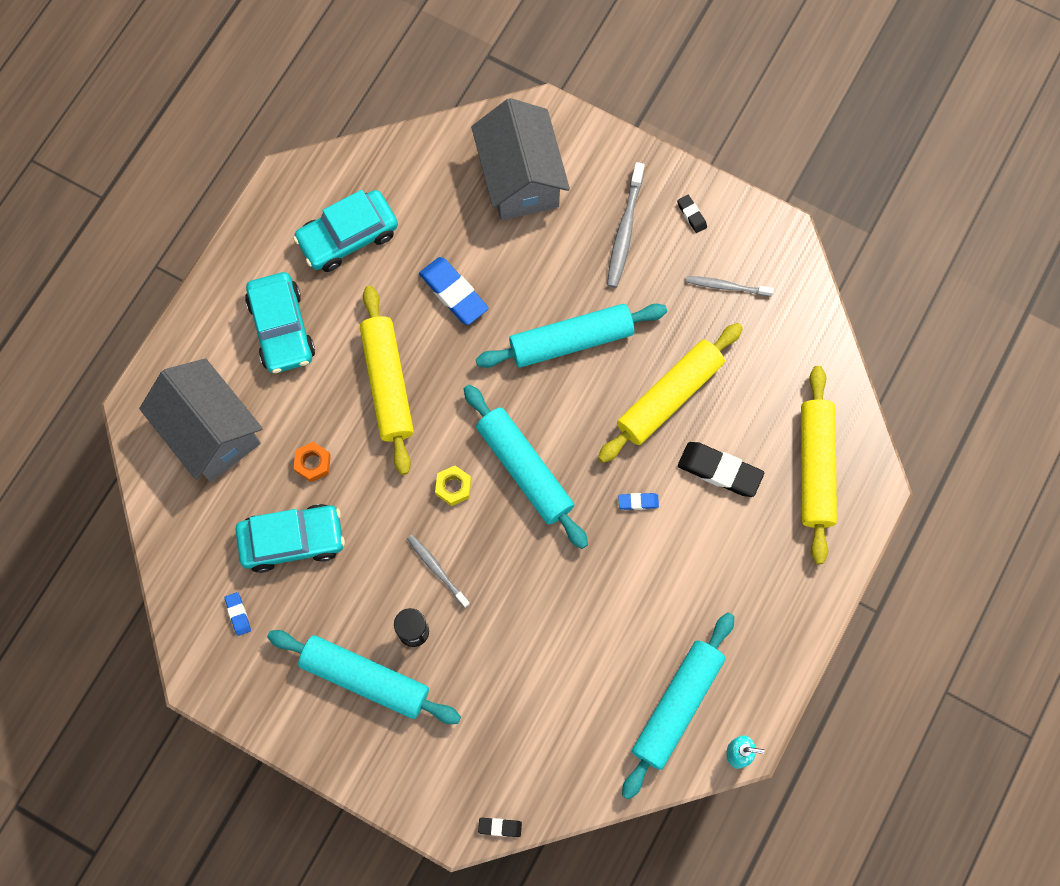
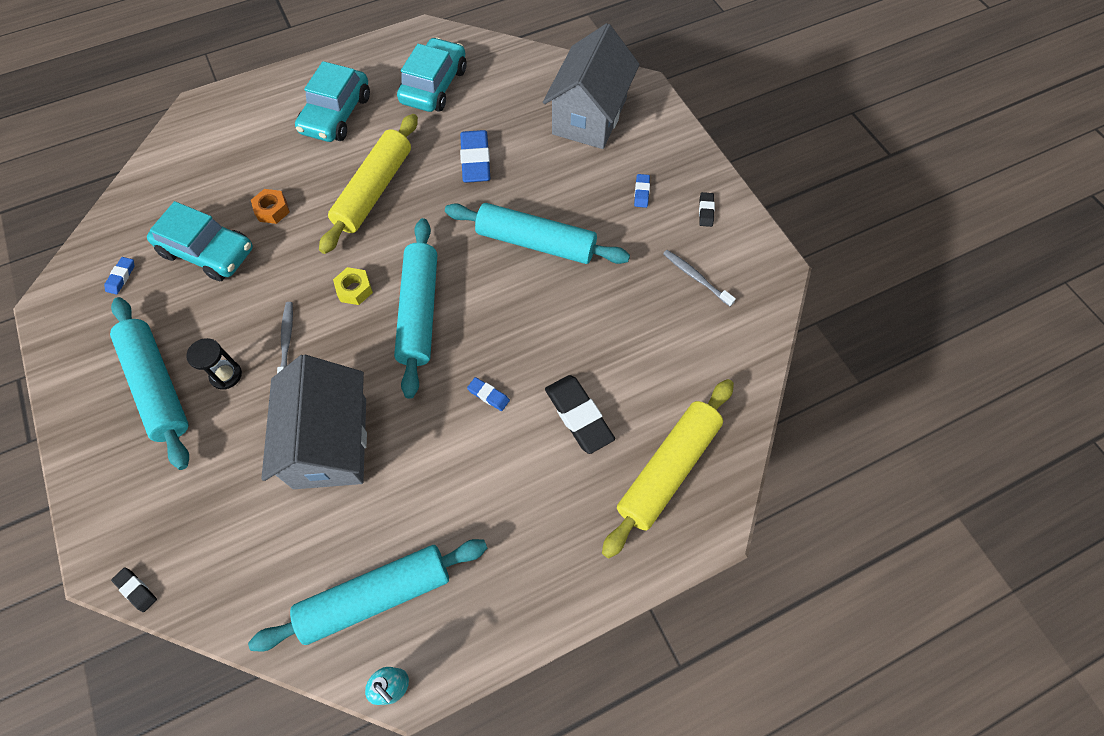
camera: 35 degrees right, 10 degrees down
(211, 432) = (227, 149): grey house -> grey house (330, 442)
(348, 236) = (434, 86): turquoise car -> turquoise car turned 105 degrees clockwise
(624, 231) = (641, 192): grey toothbrush -> blue eraser
(669, 397) = (582, 330): yellow rolling pin -> none

